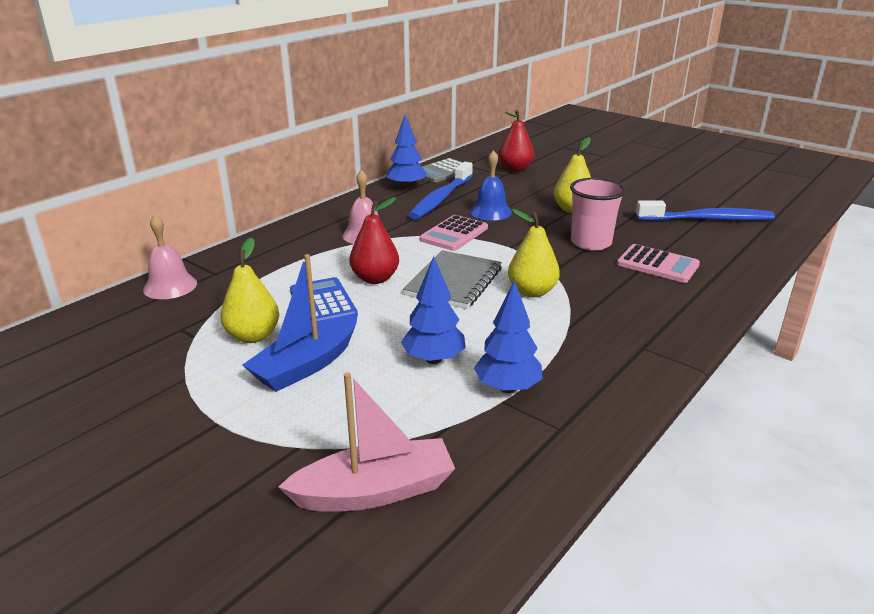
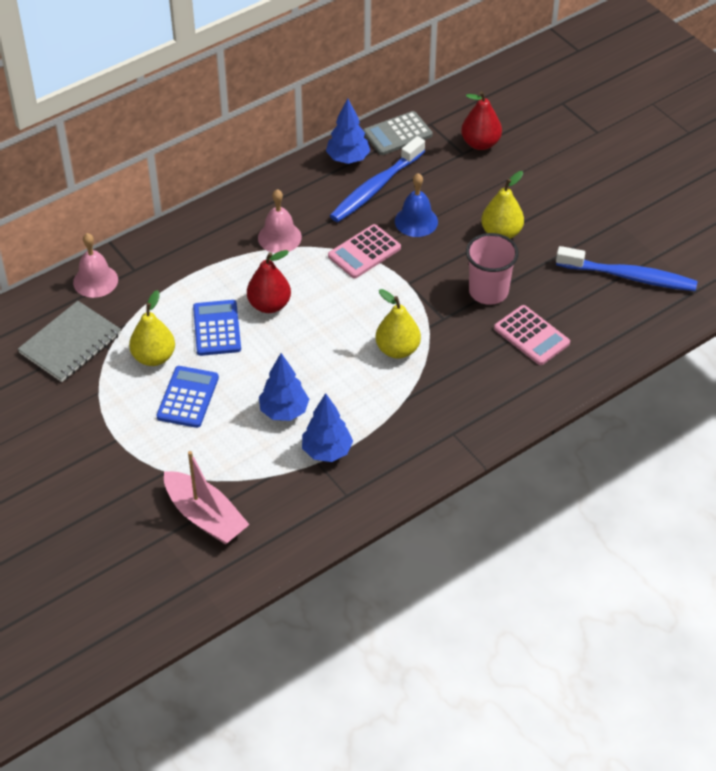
camera: 15 degrees right, 20 degrees up
(306, 365) = (187, 397): blue boat -> blue calculator
(375, 491) = (205, 516): pink boat -> pink boat turned 45 degrees clockwise
(453, 282) = (336, 323): grey notebook -> grey notebook (70, 343)

